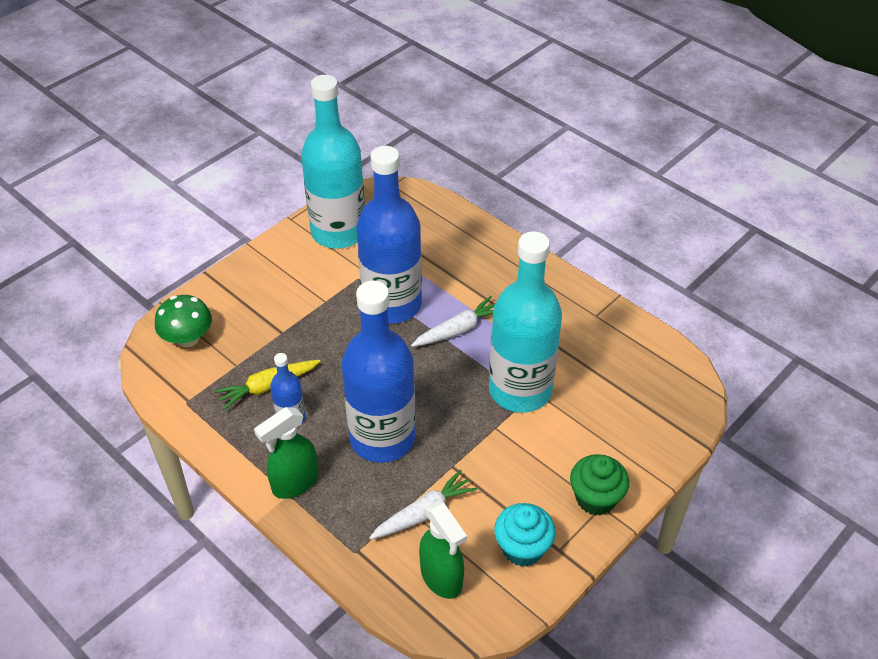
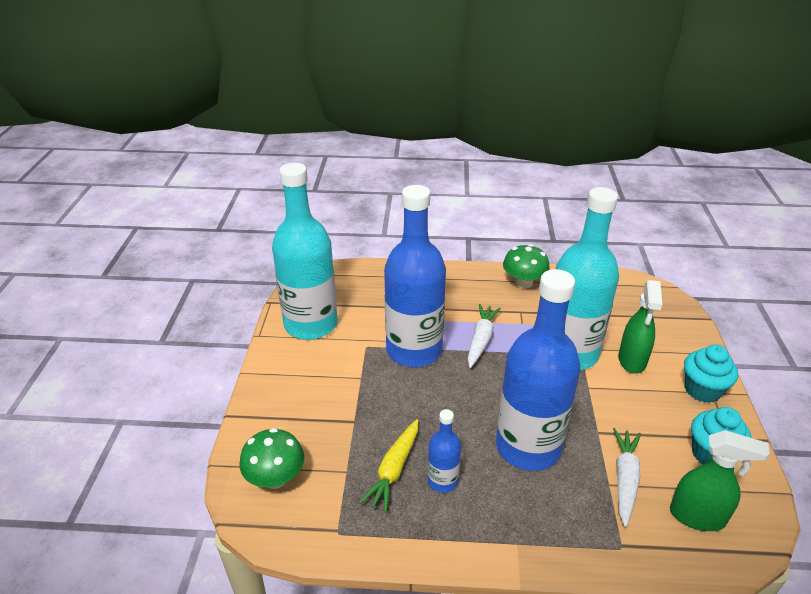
camera: 40 degrees left, 10 degrees down
(295, 483) = (510, 530): green spray bottle -> green spray bottle (632, 360)
(568, 300) = (523, 283): none -> green mushroom
(595, 498) = (702, 390): green cupcake -> turquoise cupcake

